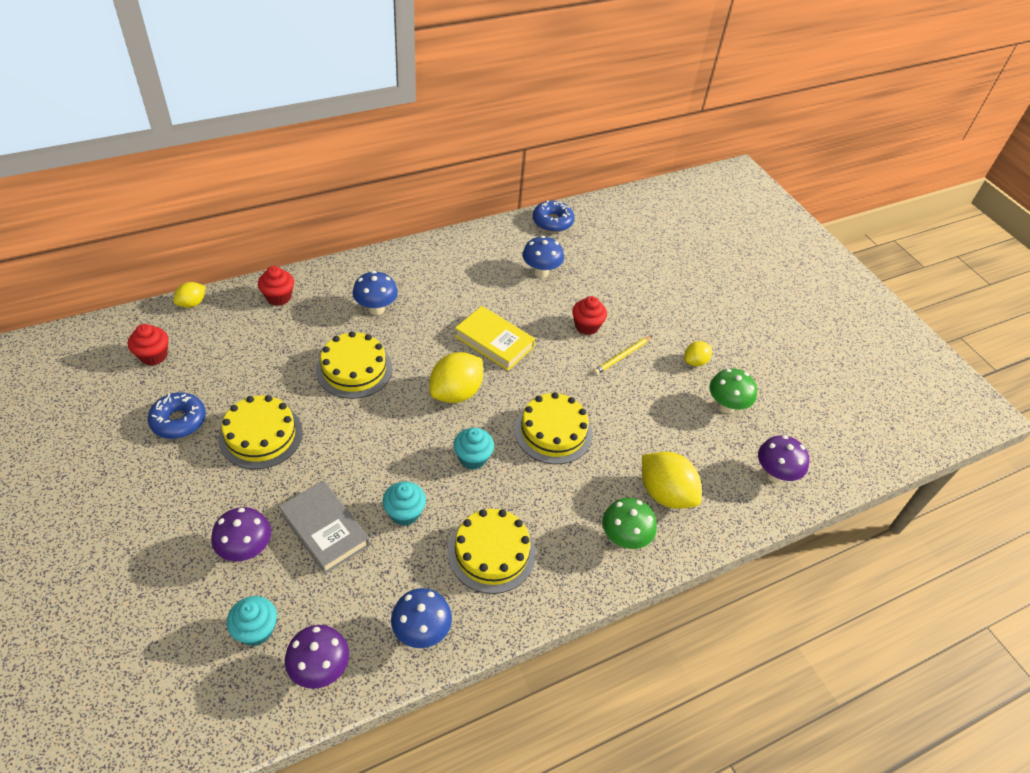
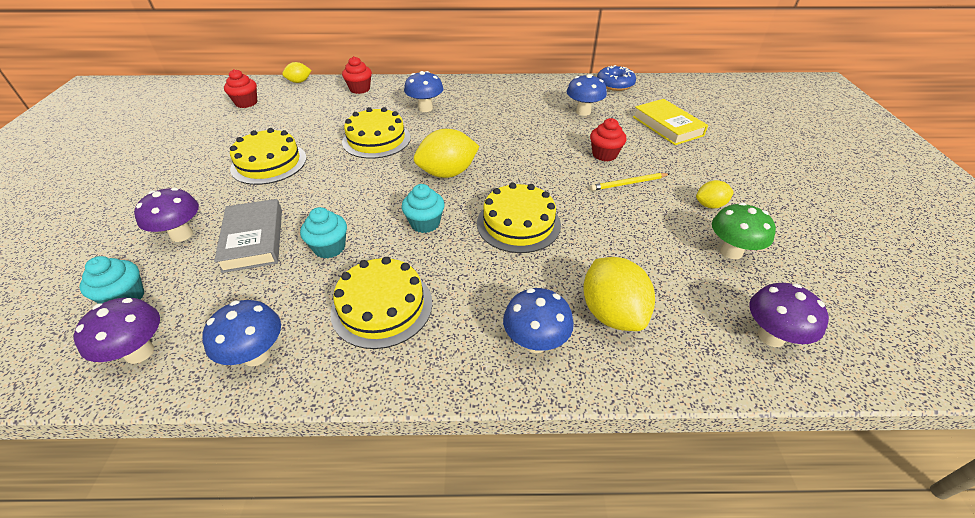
camera: 30 degrees right, 5 degrees down
(179, 421) = (223, 141): blue donut -> none
(494, 342) = (508, 147): yellow book -> yellow book (667, 126)
(624, 538) = (535, 342): green mushroom -> blue mushroom

